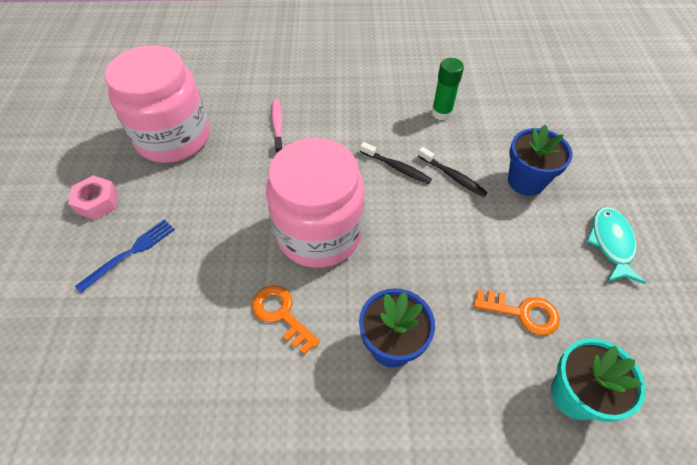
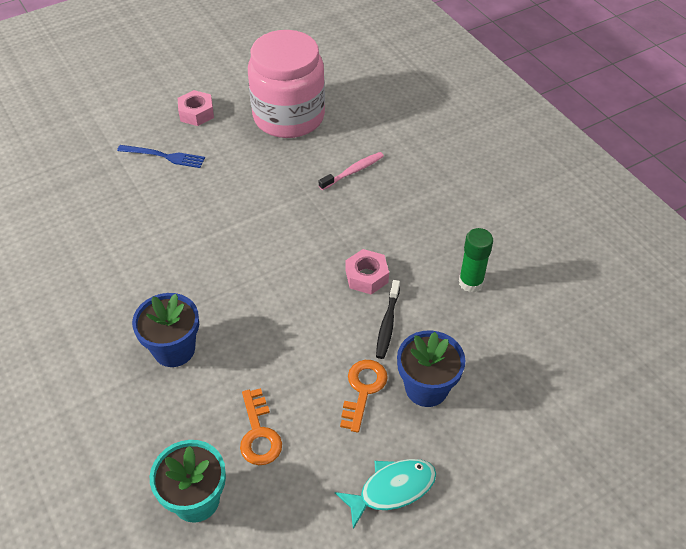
camera: 60 degrees right, 5 degrees down
(281, 314) = (162, 268): orange key -> orange key (363, 390)
(319, 233) = (253, 255): pink jar -> none
(396, 167) = (366, 276): black toothbrush -> pink nut

